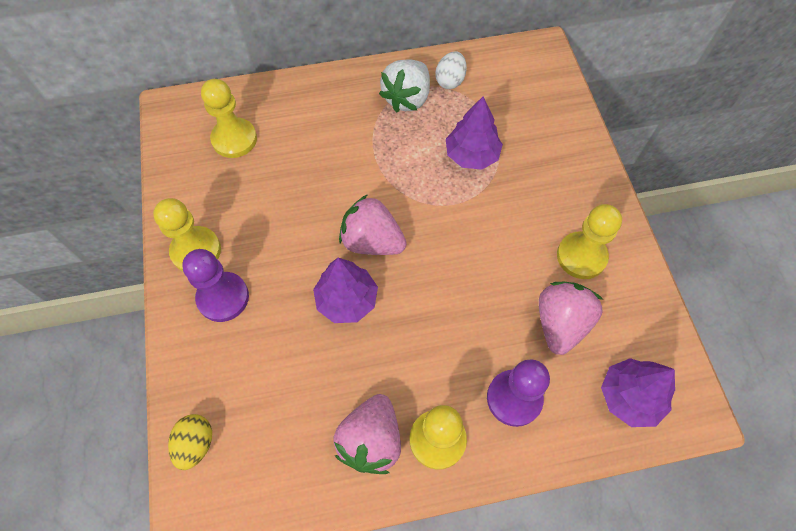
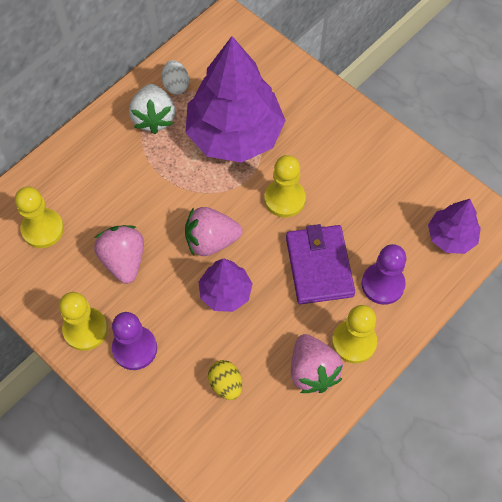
camera: 35 degrees left, 0 degrees up
(196, 444) = (198, 453): yellow egg -> yellow egg (226, 384)
(459, 334) = (319, 266): none -> purple wallet
(471, 155) = (235, 134): purple tree -> purple tree, size x2.00
(560, 323) = (378, 217): pink strawberry -> pink strawberry (124, 260)
(581, 256) = (360, 163): yellow pawn -> yellow pawn (284, 199)

